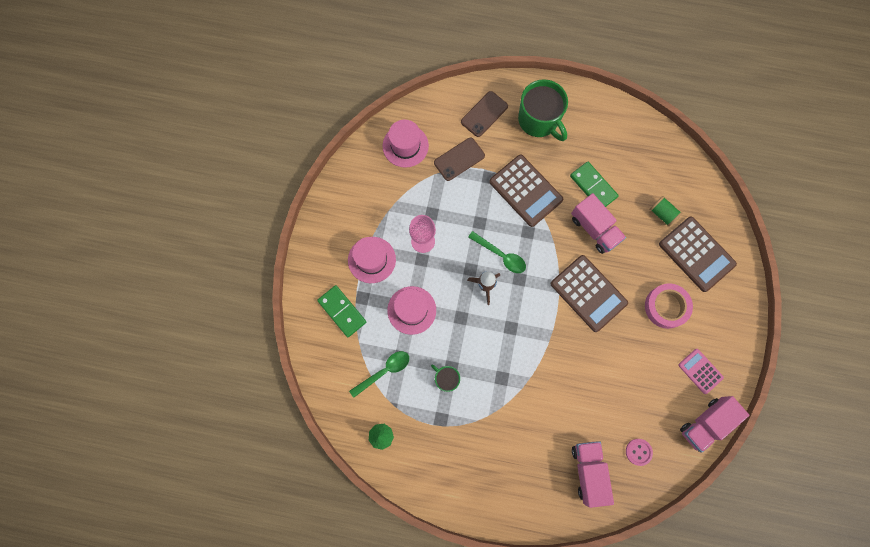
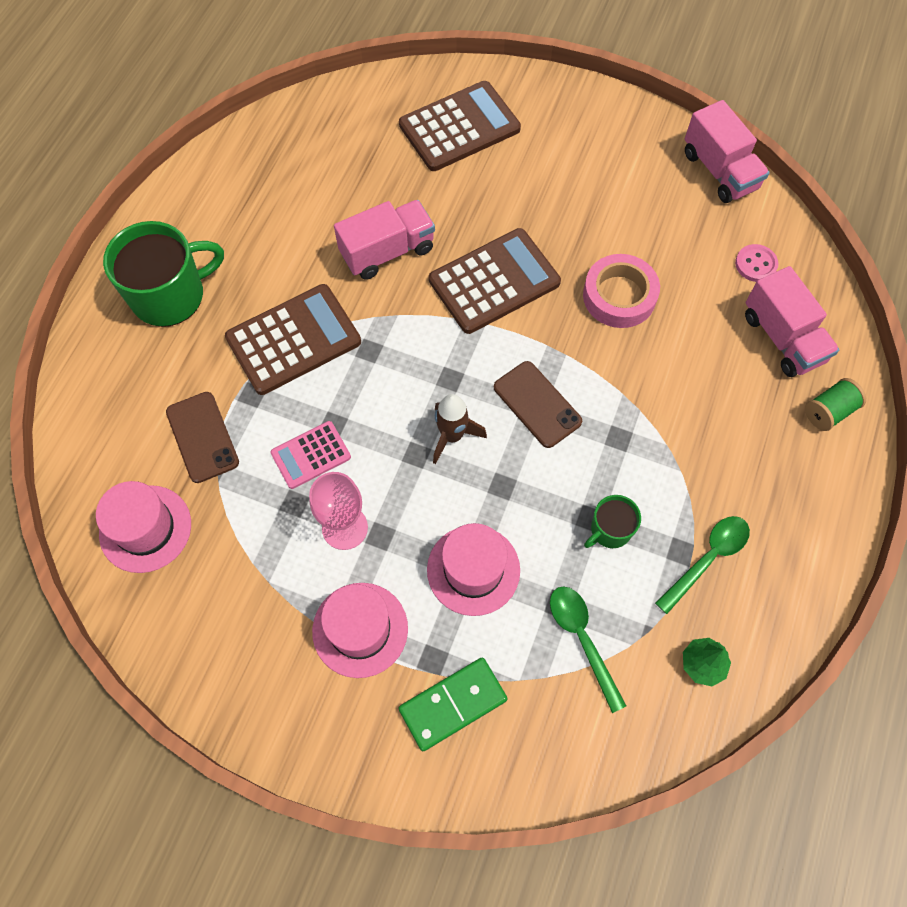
camera: 80 degrees left, 10 degrees down
(484, 114) = (128, 380): brown phone -> brown phone (537, 404)
(500, 255) = (401, 400): green spoon -> green spoon (707, 559)
(588, 471) = (782, 338): pink truck -> pink truck turned 120 degrees counterclockwise
(593, 186) = (314, 239): green domino -> none
(662, 214) = (385, 156): green spool -> green spool (829, 411)
(666, 307) = (535, 182): pink tape -> pink tape (619, 296)
(700, 371) = (640, 161): pink calculator -> pink calculator (311, 455)

